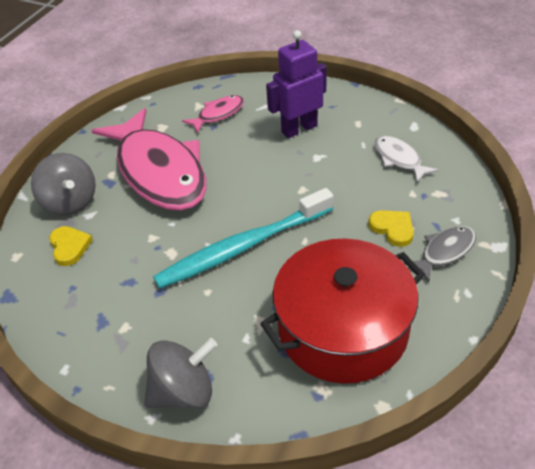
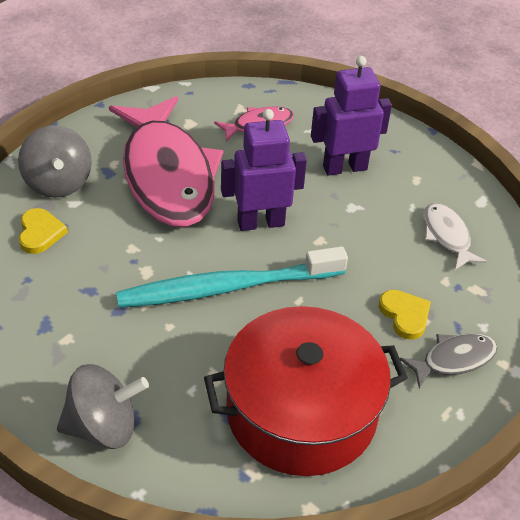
camera: 10 degrees right, 0 degrees up
(249, 188) = (260, 222): none -> purple robot

